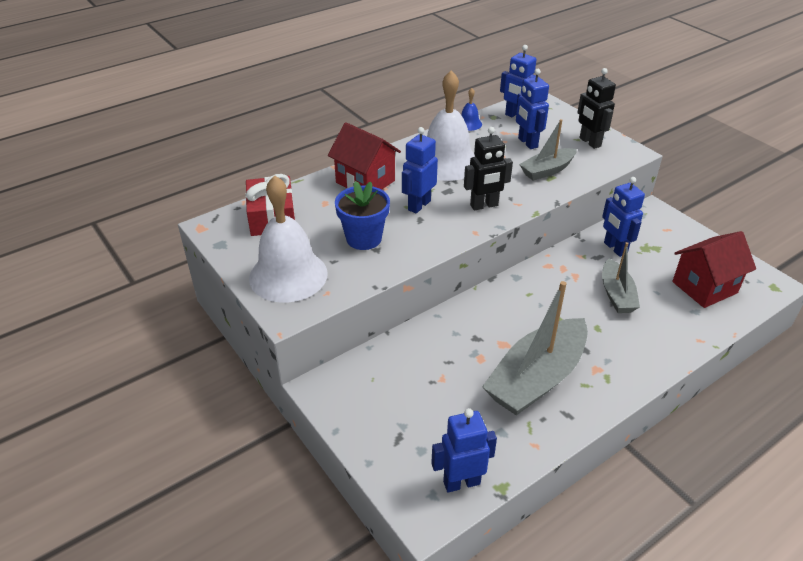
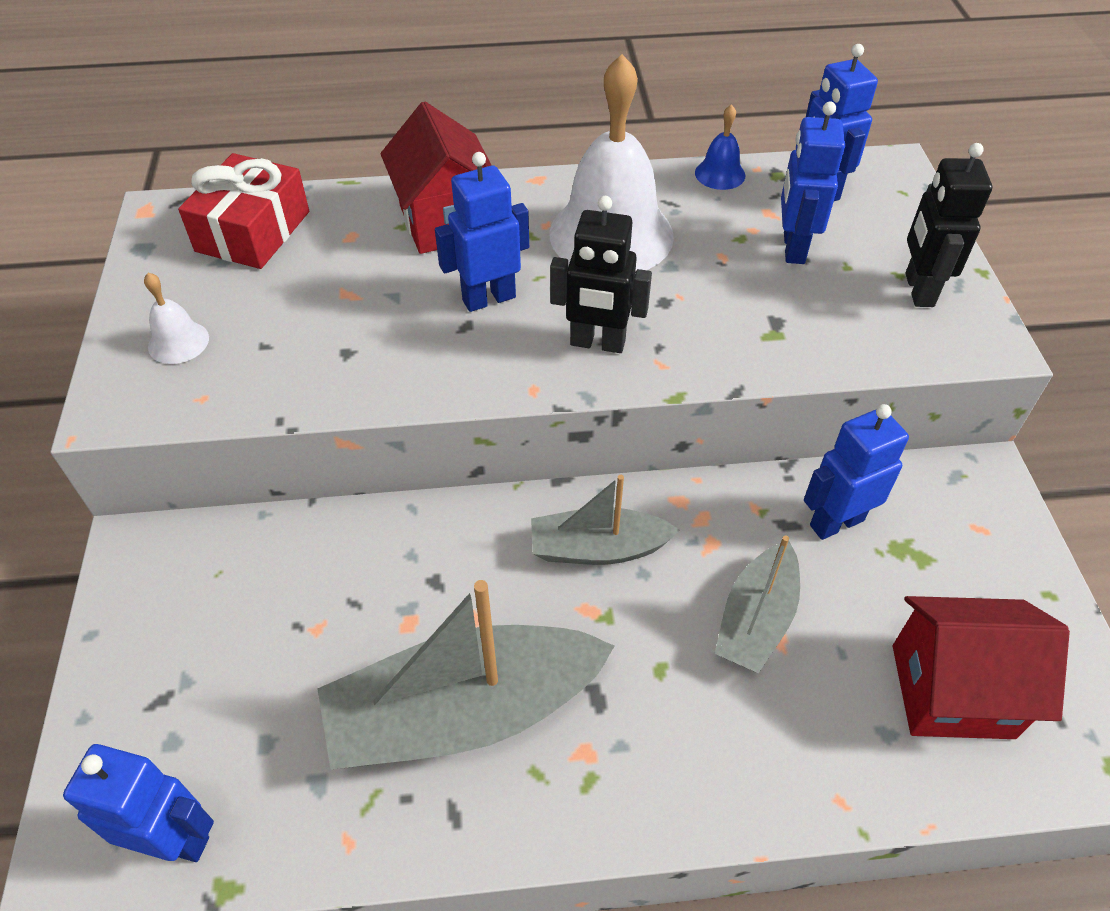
camera: 30 degrees right, 10 degrees up
(288, 275) = (178, 342): white bell -> white bell, size x0.43
(364, 238) = (346, 324): blue flower pot -> none
(547, 170) = (779, 318): grey boat -> grey boat (598, 548)
(615, 248) = (836, 522): blue robot -> blue robot turned 60 degrees clockwise

